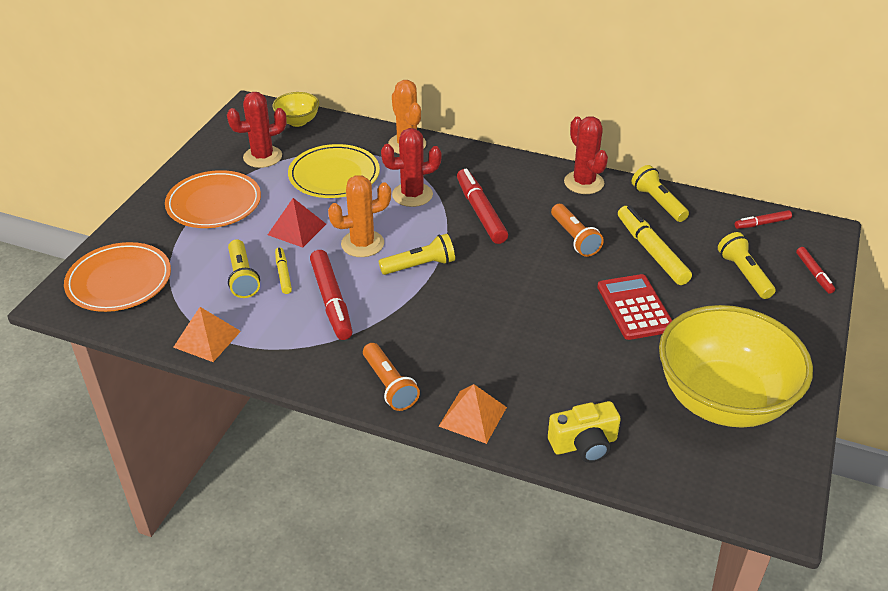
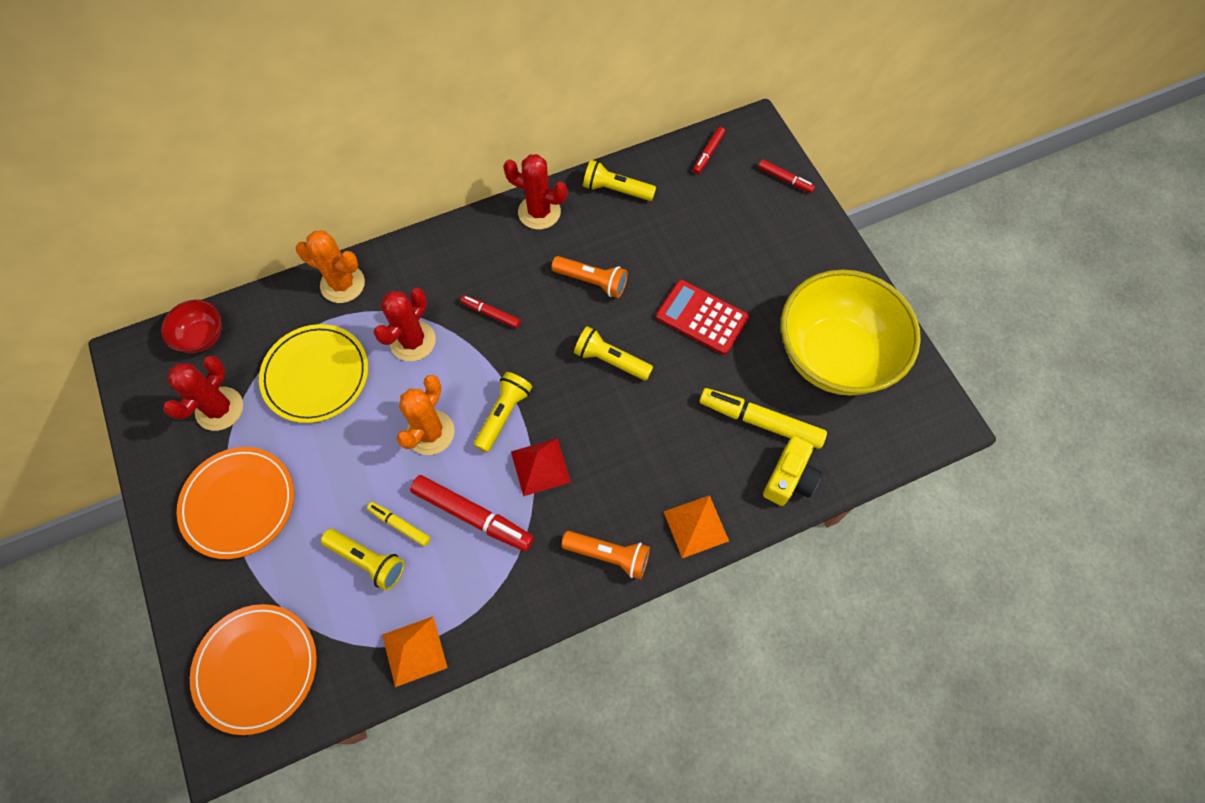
camera: 45 degrees left, 25 degrees up
(296, 229) = (354, 466): red pyramid -> red pyramid (540, 466)
(297, 121) = (202, 337): yellow bowl -> red bowl
(480, 212) = (491, 314): red marker -> red marker, size x0.54
(651, 251) = (660, 248): yellow marker -> yellow marker (760, 421)
(744, 274) = (742, 219): yellow flashlight -> yellow flashlight (610, 360)

